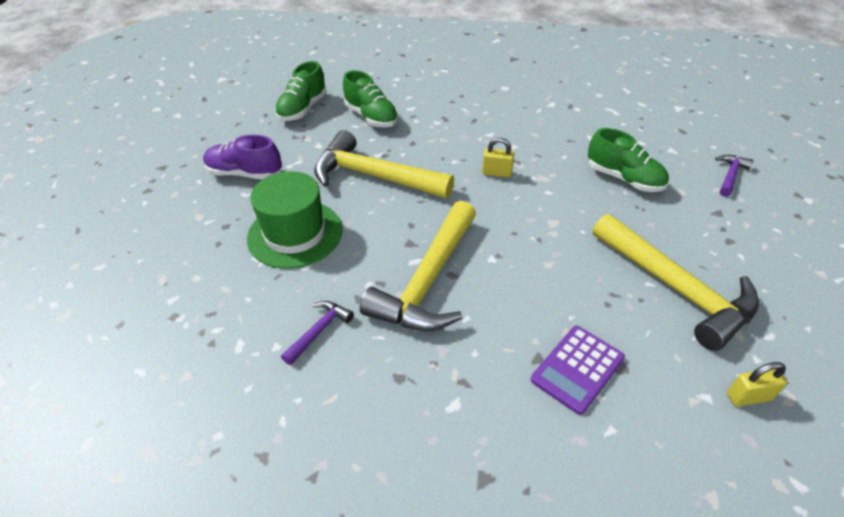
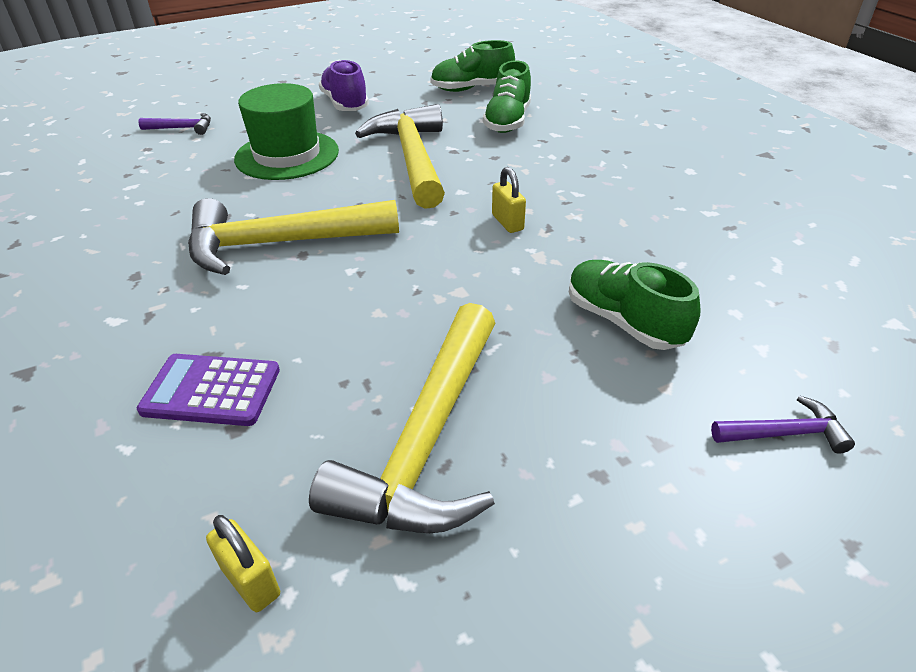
camera: 55 degrees right, 5 degrees down
(319, 330) = (170, 213): purple hammer -> purple hammer (183, 128)
(624, 179) = (623, 321): green shoe -> green shoe turned 135 degrees clockwise

